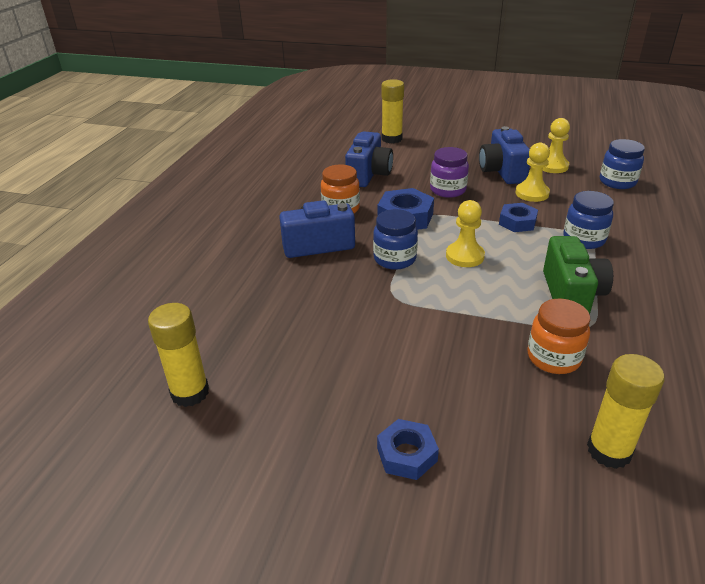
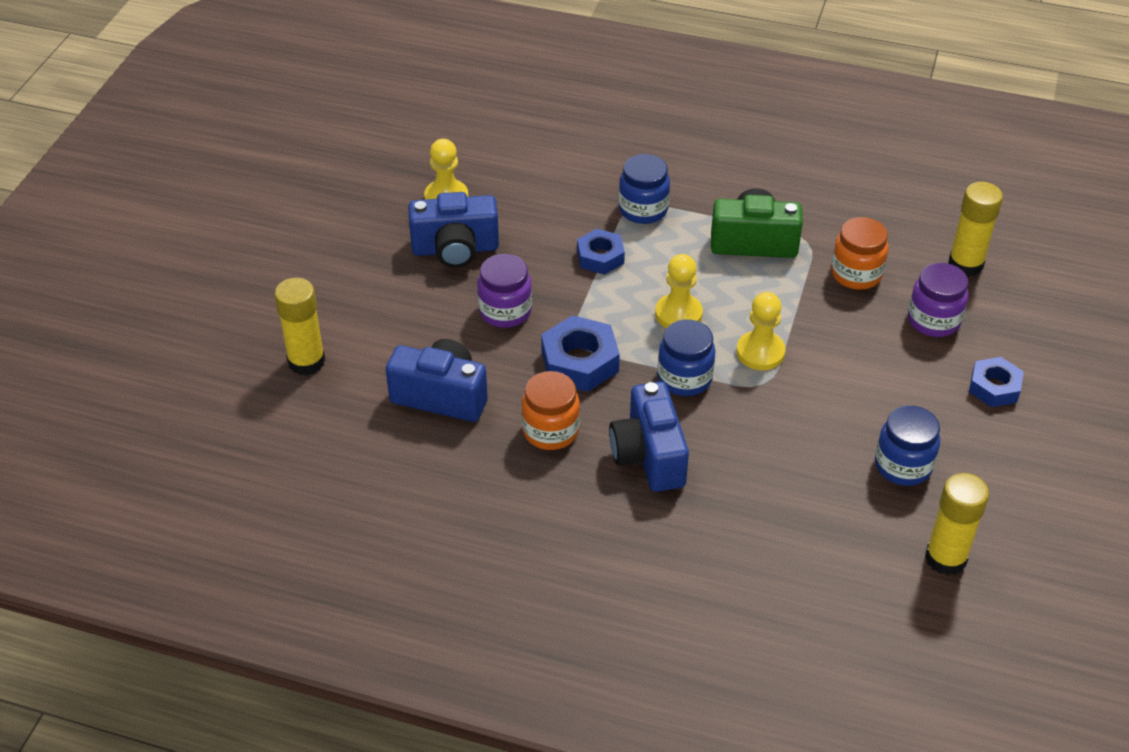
camera: 90 degrees left, 10 degrees up
(501, 412) = (933, 320): none -> purple jar
(532, 193) = (525, 231): yellow pawn -> yellow pawn (760, 352)
(617, 182) = (503, 151): blue jar -> blue jar (903, 466)

